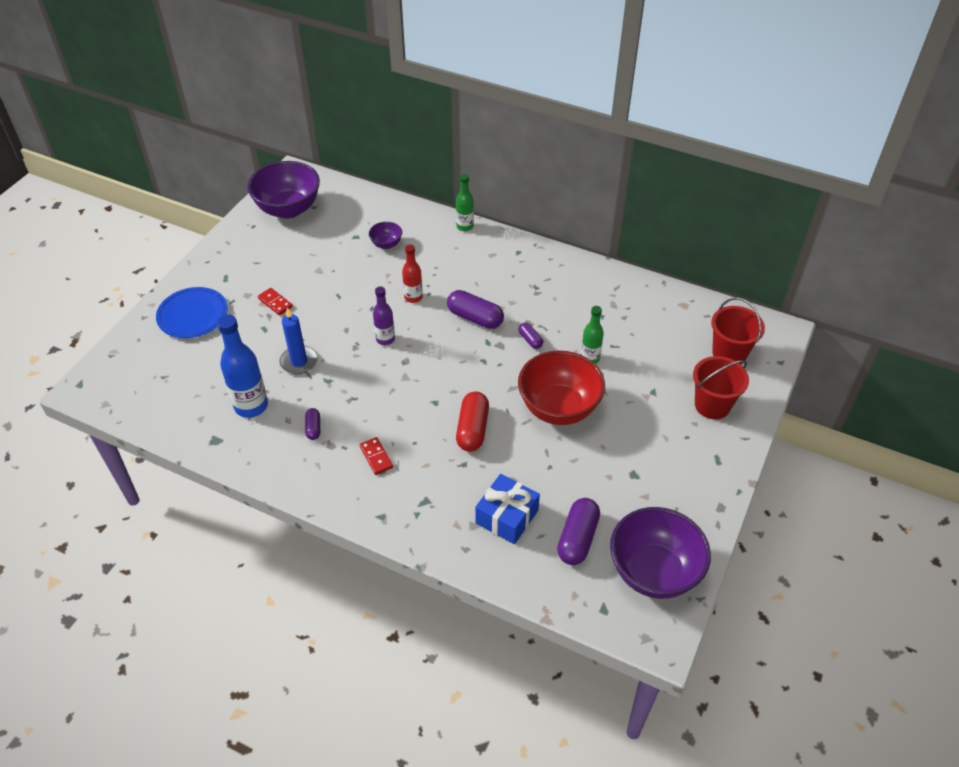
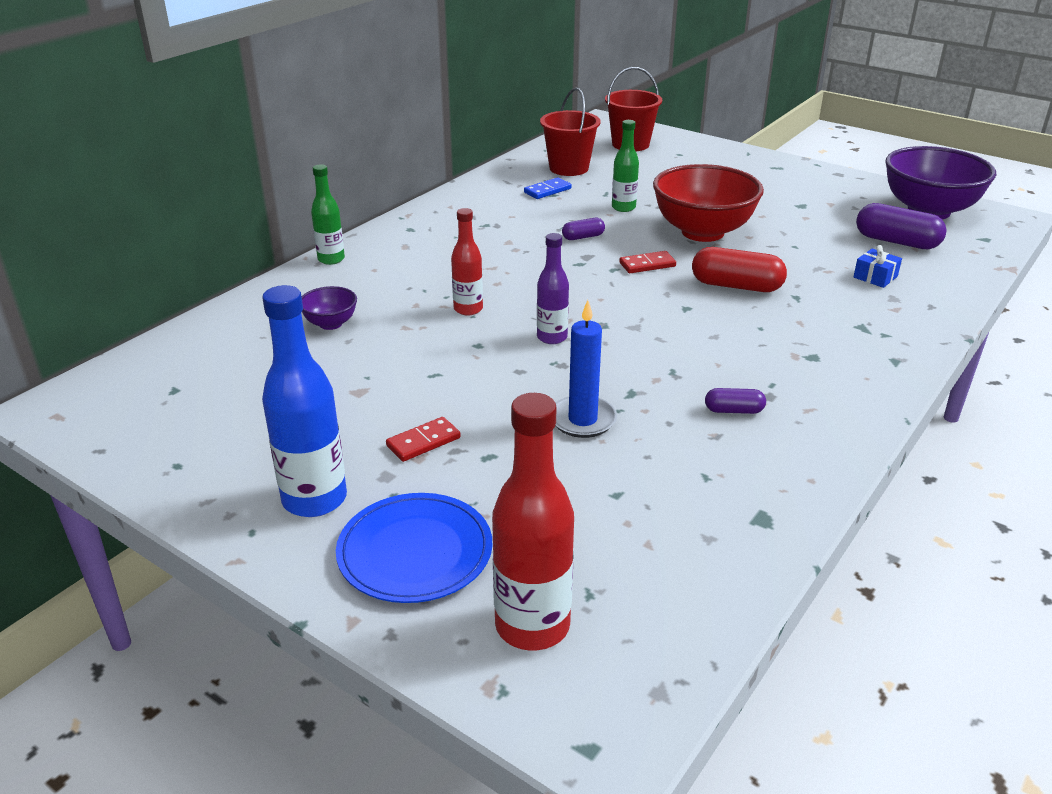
camera: 80 degrees left, 15 degrees down
(145, 360) = (532, 626): none -> red bottle
(251, 406) = (681, 474): blue bottle -> blue bottle (314, 499)
(288, 209) = (157, 419): purple bowl -> none
(376, 457) = (789, 358): red domino -> red domino (647, 264)
(475, 318) = (529, 268): purple capsule -> none
(507, 516) = (875, 277): blue gift -> blue gift, size x0.55
(607, 312) = (547, 190): none -> blue domino
(712, 405) = (703, 160): red bucket -> red bucket (569, 168)

